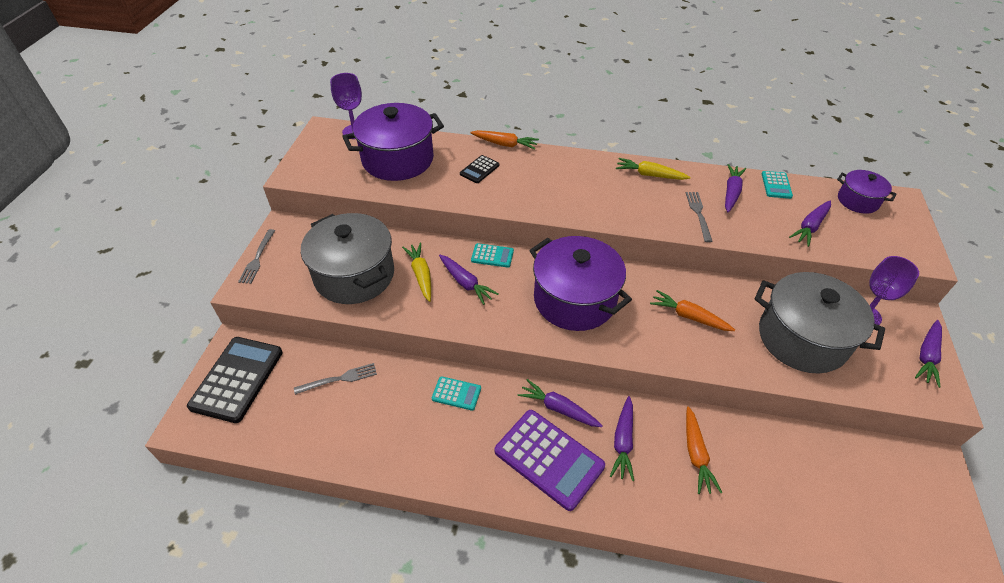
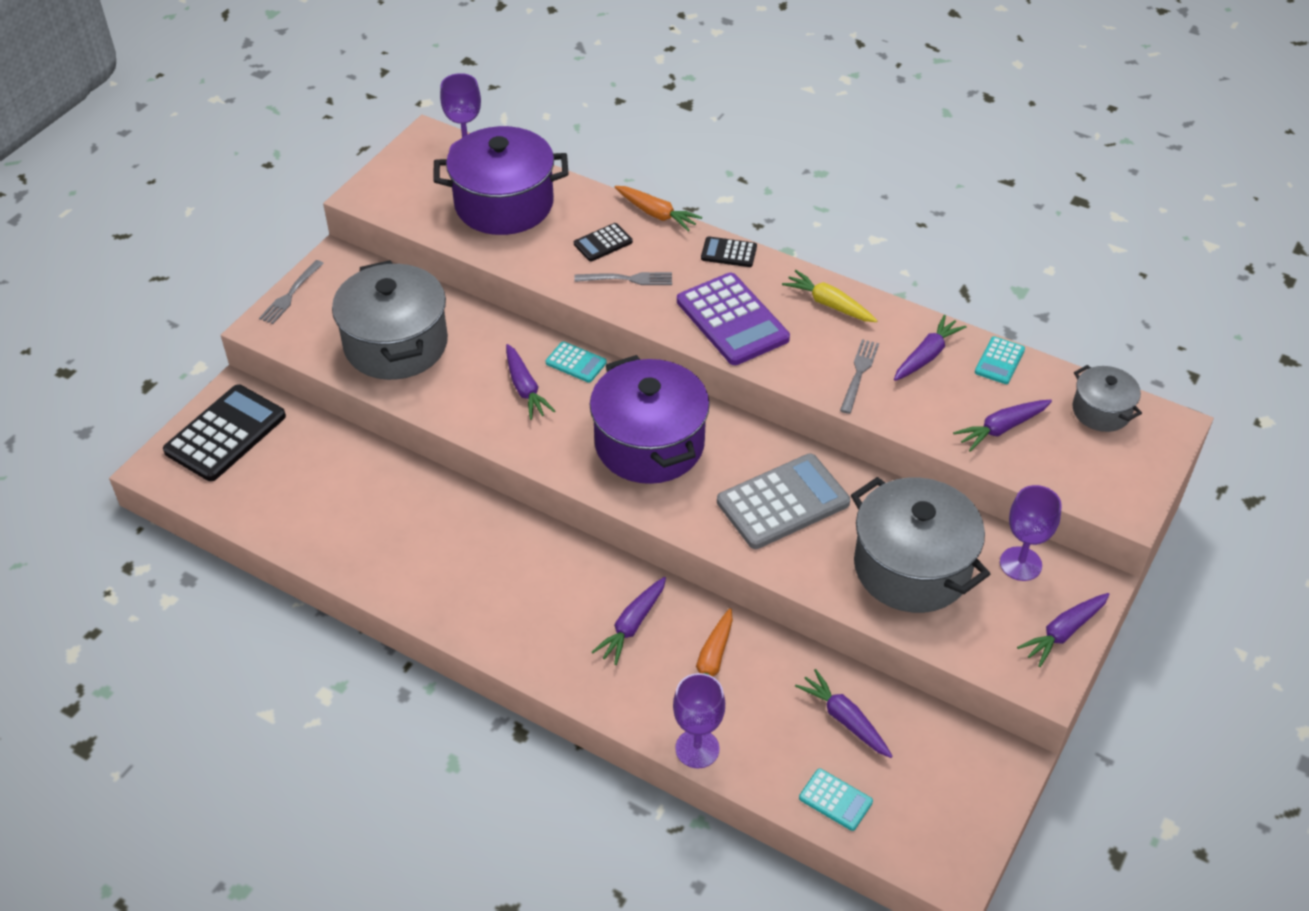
camera: 20 degrees right, 0 degrees up
(340, 379) = (339, 465): grey fork -> grey fork (628, 279)
(421, 275) = (475, 364): yellow carrot -> none
(456, 393) = (465, 518): turquoise calculator -> turquoise calculator (835, 800)
(549, 459) = (536, 617): purple calculator -> purple calculator (732, 320)
(558, 408) = (576, 569): purple carrot -> purple carrot (844, 719)
(566, 158) = (728, 253): none -> black calculator
(689, 316) = (783, 502): orange carrot -> grey calculator
(728, 532) = (697, 748): none -> purple goblet
(857, 201) = (1101, 411): purple pot -> grey pot

